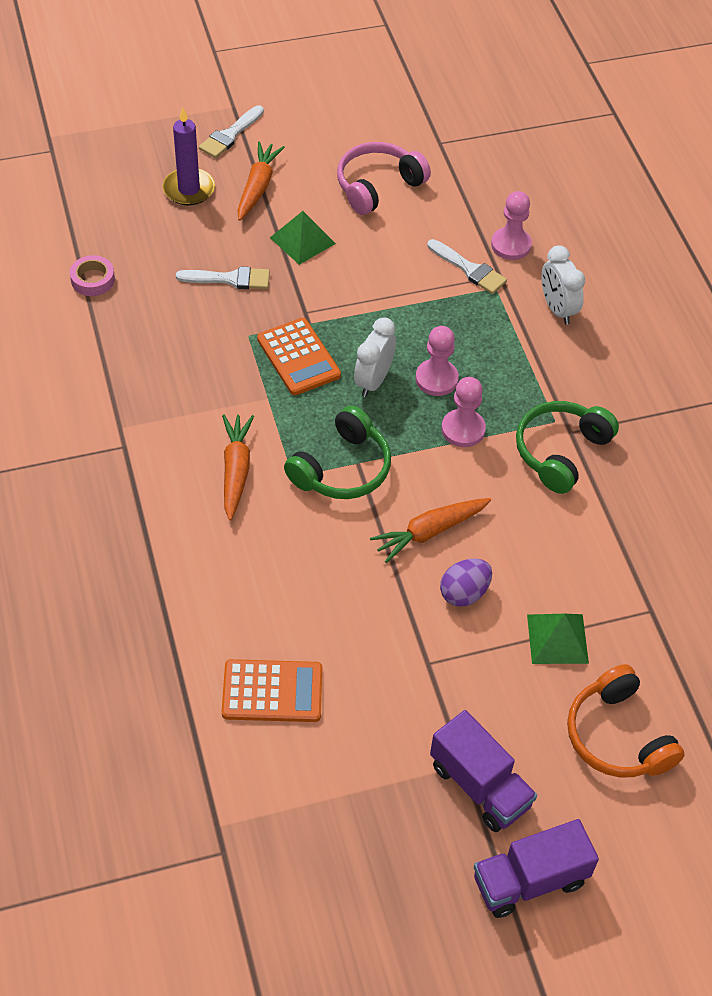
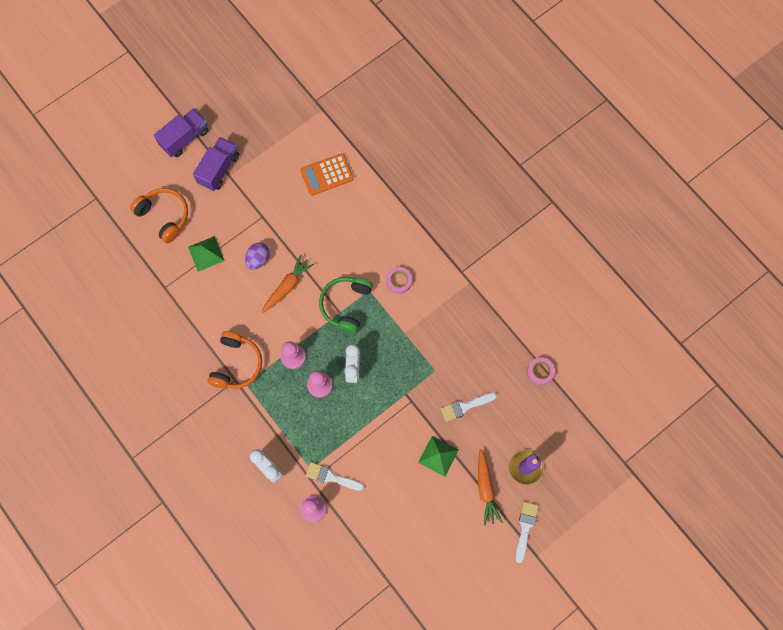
camera: 160 degrees right, 20 degrees up
(236, 470) = (399, 281): orange carrot -> pink tape
(298, 357) = (400, 367): orange calculator -> none
(378, 186) = (413, 524): pink headphones -> none
(479, 785) = (219, 169): purple truck -> purple truck turned 90 degrees clockwise
(560, 452) = (236, 364): green headphones -> orange headphones

